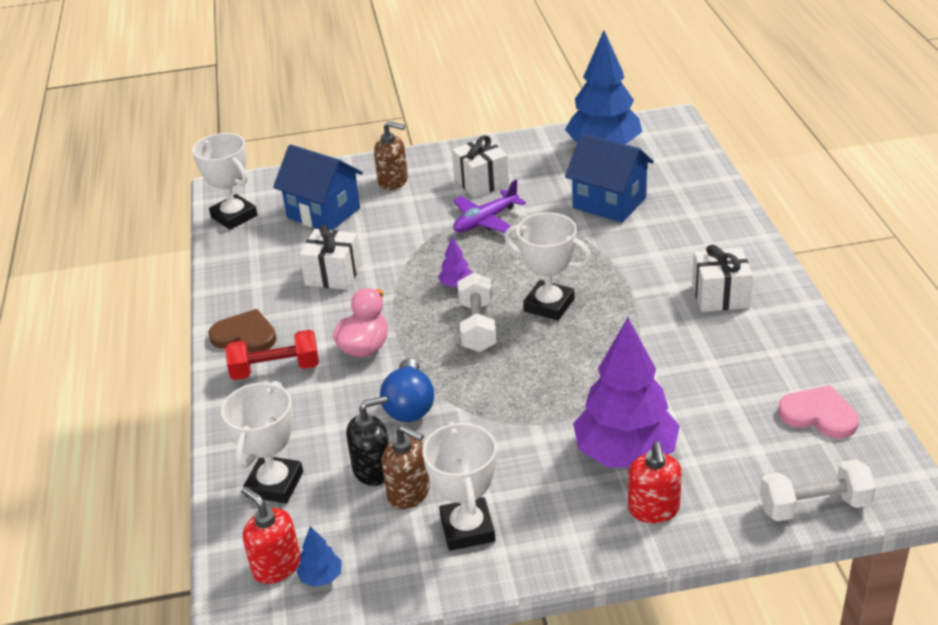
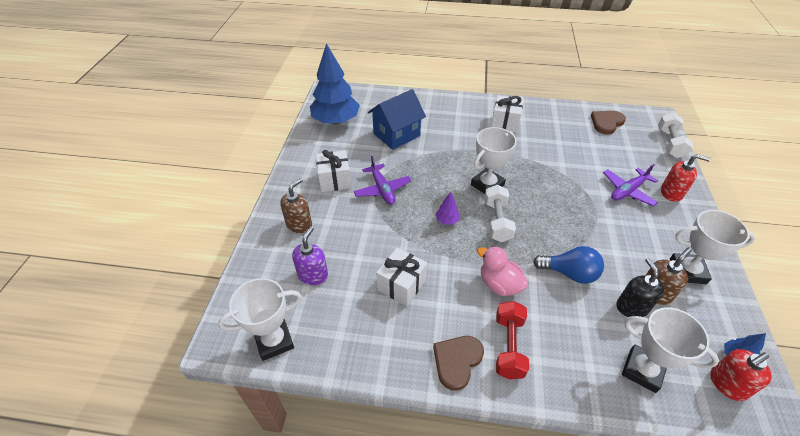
camera: 75 degrees left, 10 degrees up
(323, 213) = (313, 275): blue house -> purple soap dispenser
(477, 327) = (497, 221): white dumbbell -> white dumbbell turned 75 degrees clockwise
(625, 454) = (628, 191): purple tree -> purple plane
(819, 415) = (606, 123): pink heart -> brown heart

